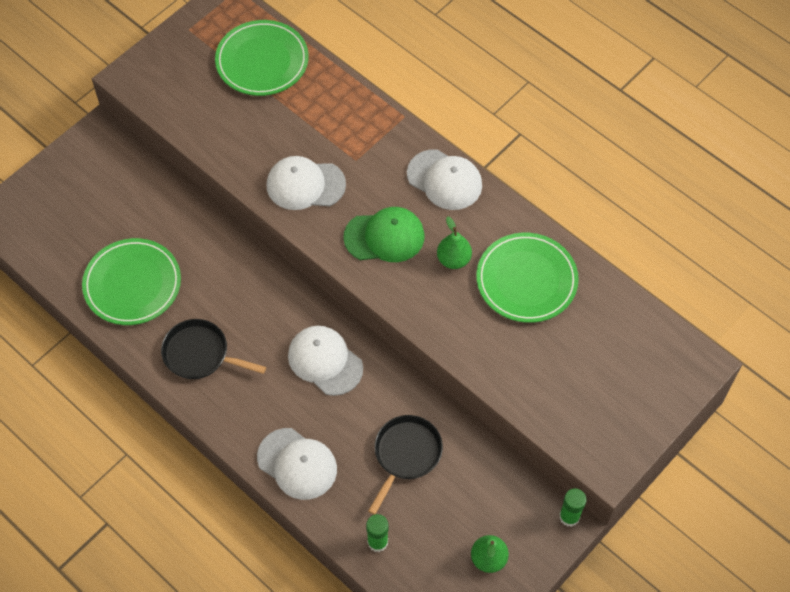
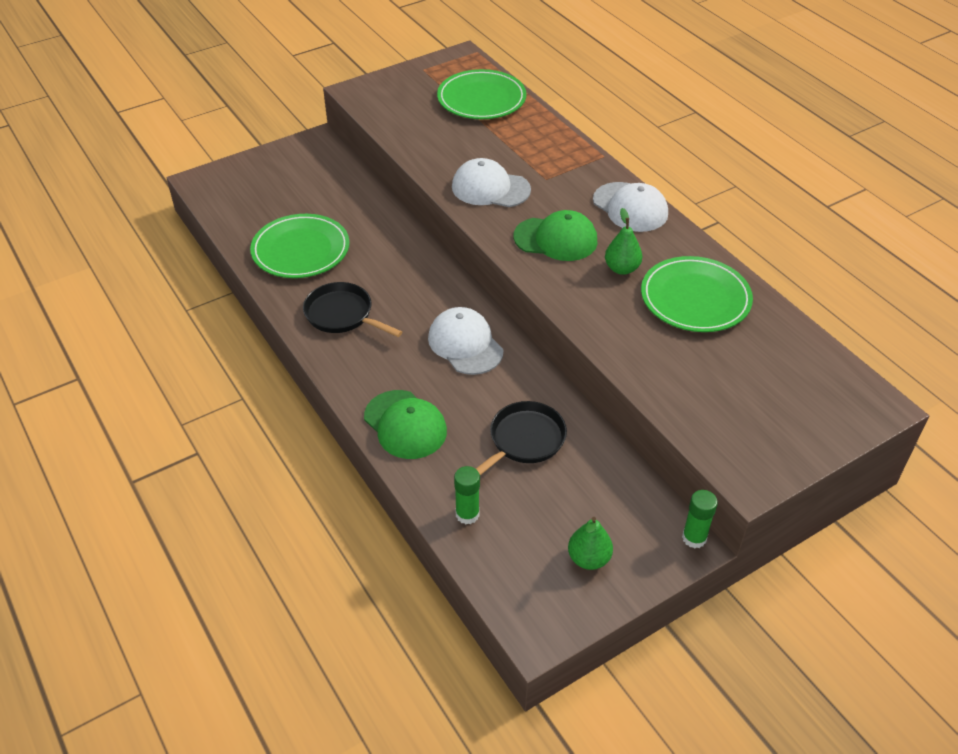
camera: 15 degrees right, 15 degrees down
(297, 464) = (405, 425): white cap -> green cap

